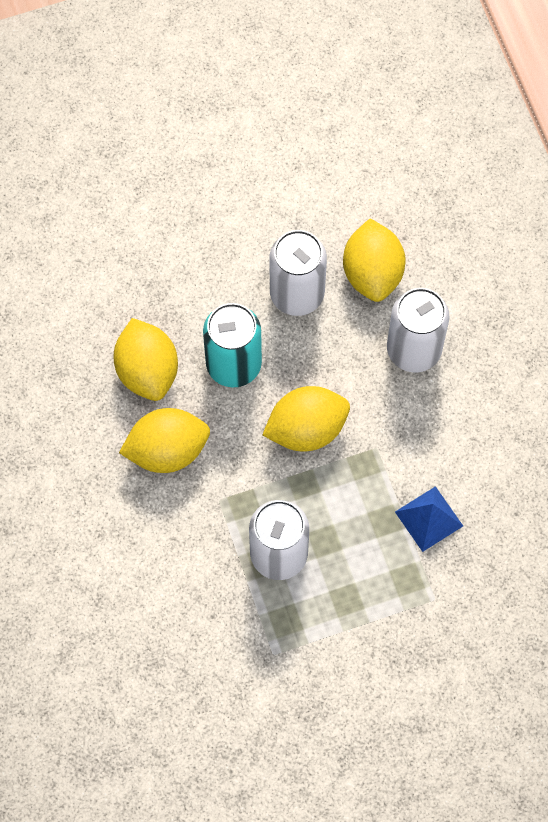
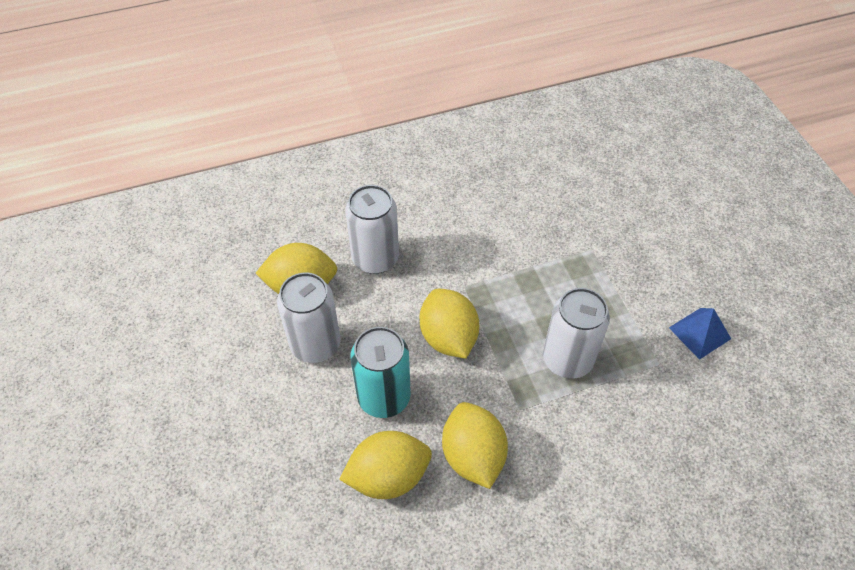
camera: 90 degrees left, 15 degrees down
(429, 518) = (524, 251): blue pyramid -> blue pyramid (699, 333)

